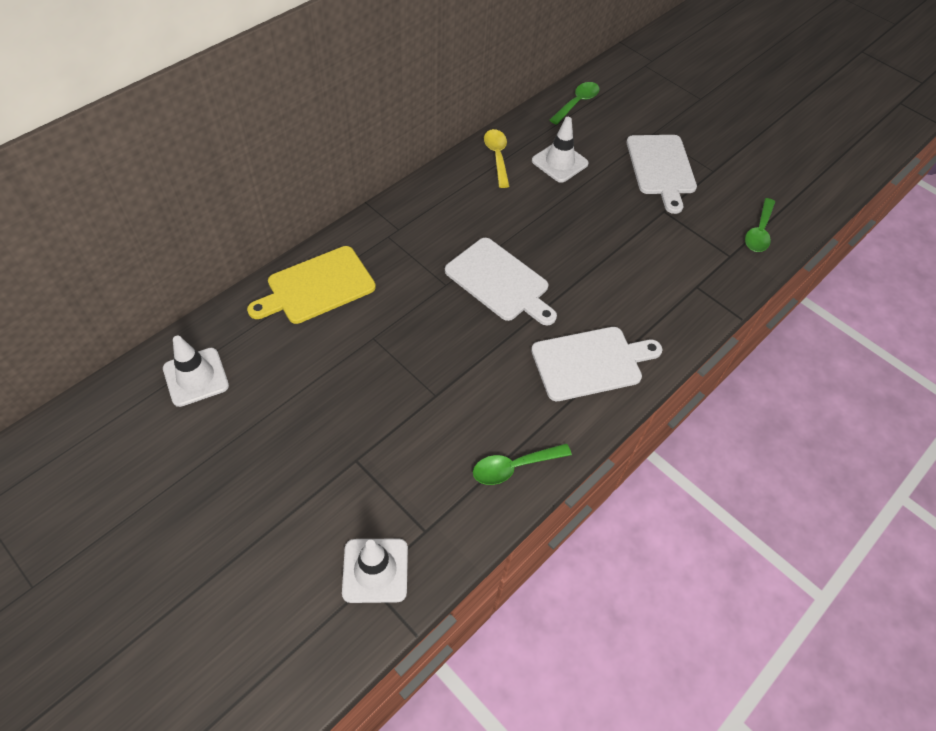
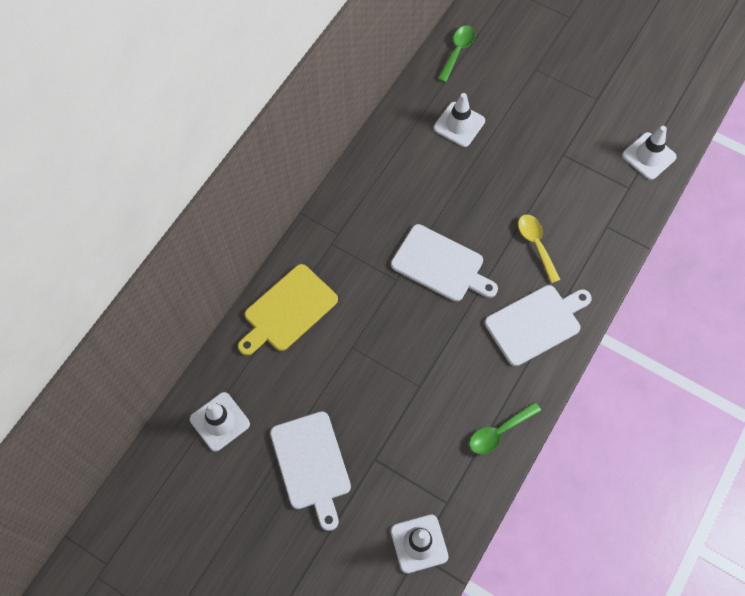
camera: 10 degrees left, 10 degrees up
(497, 156) = (401, 132): yellow spoon -> yellow spoon (536, 244)
(661, 168) = (550, 108): white cutting board -> white cutting board (311, 464)
(759, 232) = (649, 156): green spoon -> white traffic cone

